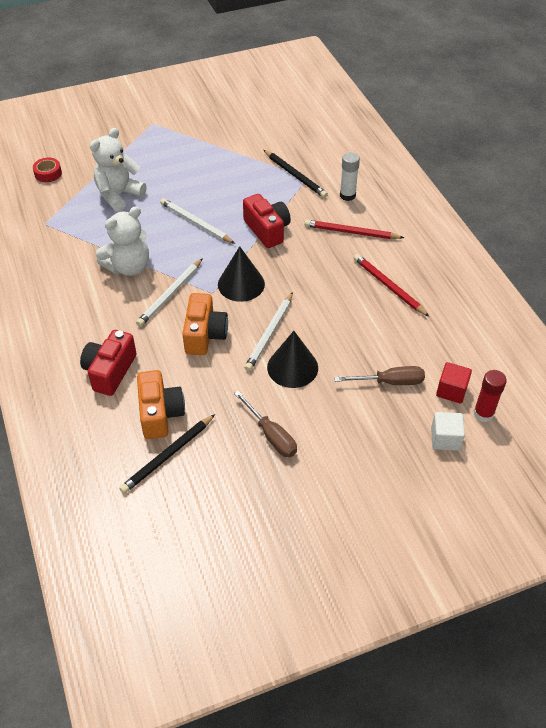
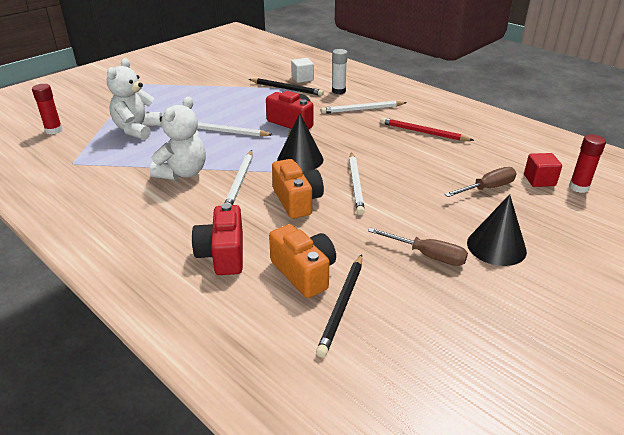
camera: 25 degrees left, 15 degrees down
(48, 173) = (54, 130): red tape -> red glue stick
(292, 367) = (398, 201): black cone -> black cone (496, 247)
(351, 232) = (362, 109): red pencil -> white pencil
(445, 439) = (571, 212): white cube -> white cube (302, 79)

